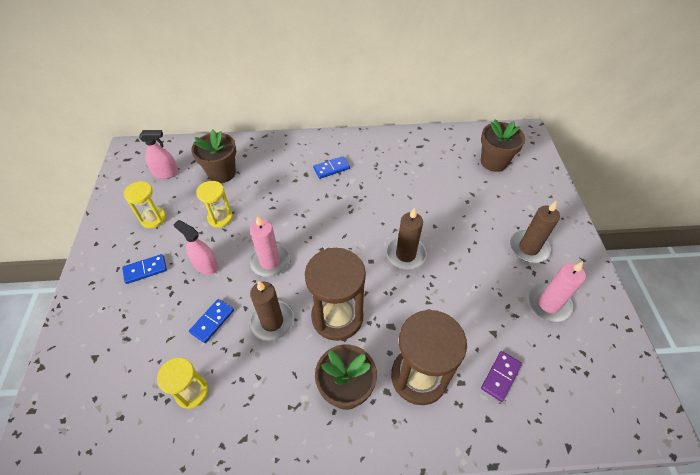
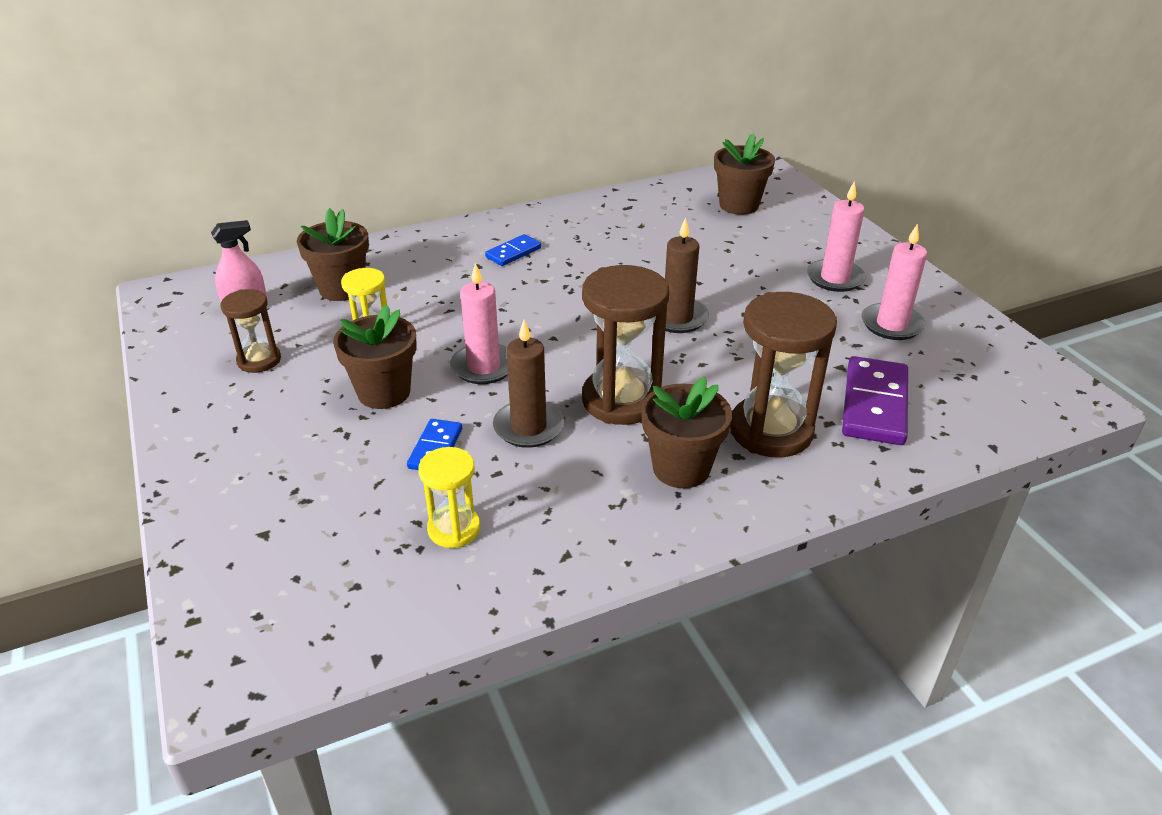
camera: 20 degrees left, 15 degrees down
(145, 270) = (285, 419): blue domino -> none
(153, 218) = (259, 360): yellow hourglass -> brown hourglass
(206, 265) = (384, 392): pink spray bottle -> brown flower pot
(500, 376) = (874, 404): purple domino -> purple domino, size x1.79
(528, 248) = (835, 278): brown candle -> pink candle

